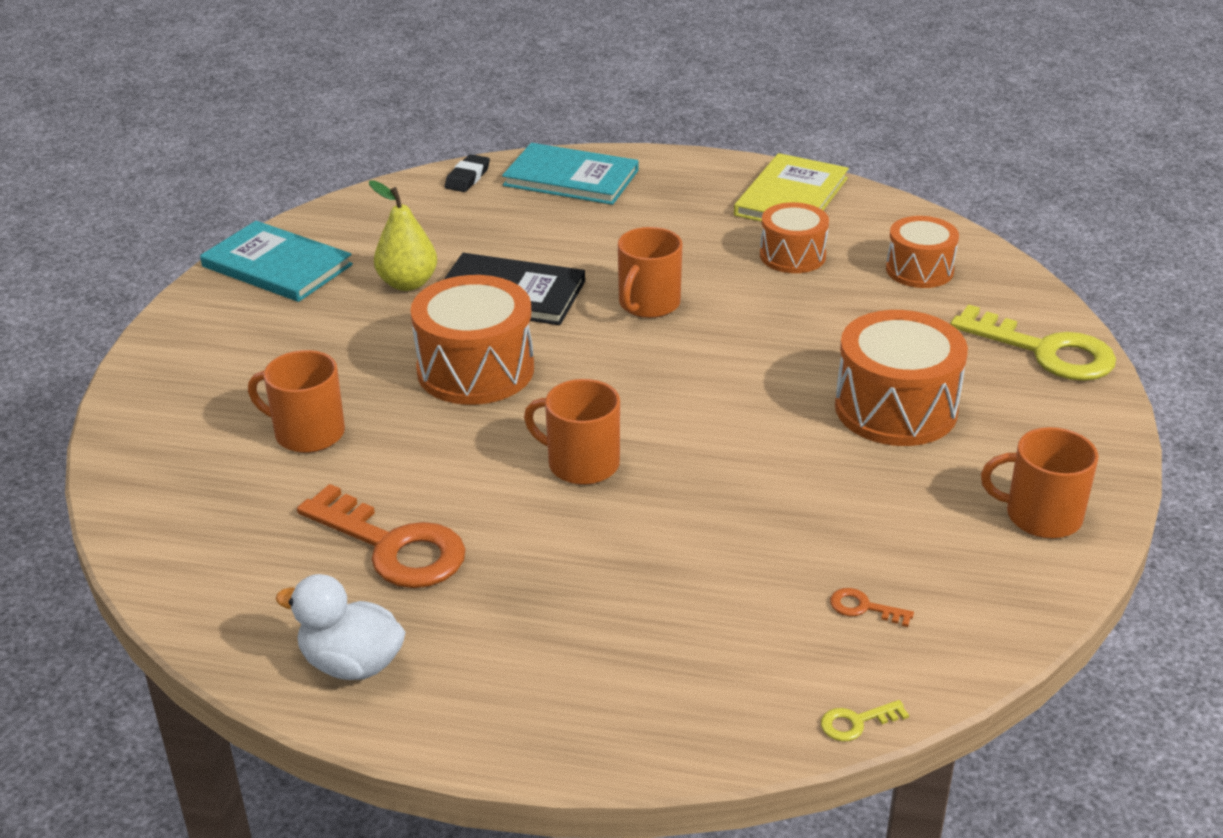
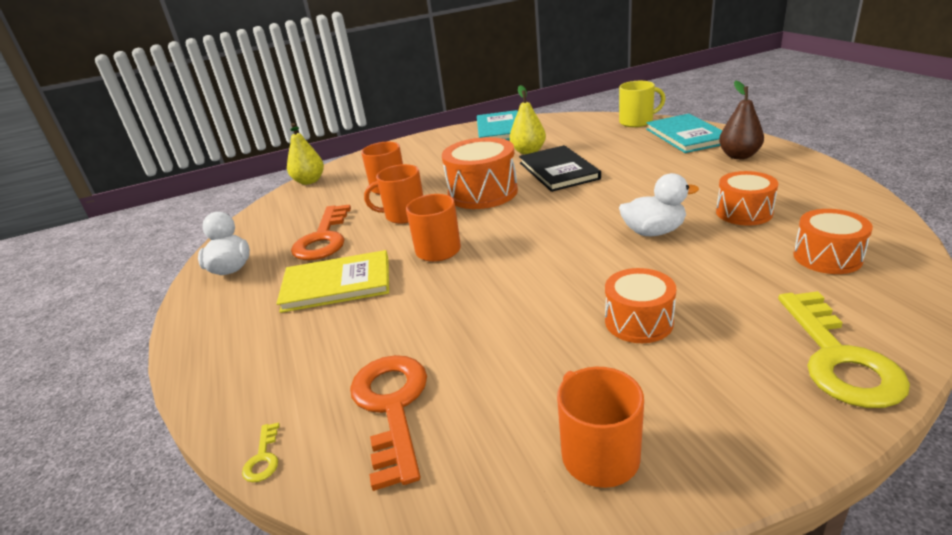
camera: 60 degrees right, 5 degrees down
(127, 500) = (309, 181): none -> yellow pear
(467, 177) = (637, 122): black eraser -> yellow mug
(648, 304) = (610, 201): orange mug -> orange mug (404, 215)
(675, 186) = (739, 156): none -> brown pear
(755, 318) = (653, 232): none -> white duck
(791, 196) = (808, 184): yellow book -> yellow book (337, 284)
(856, 722) = (263, 458): yellow key -> yellow key turned 135 degrees counterclockwise
(863, 608) = (392, 407): orange key -> orange key, size x2.46
(896, 408) = (638, 321): orange drum -> orange drum, size x0.63

